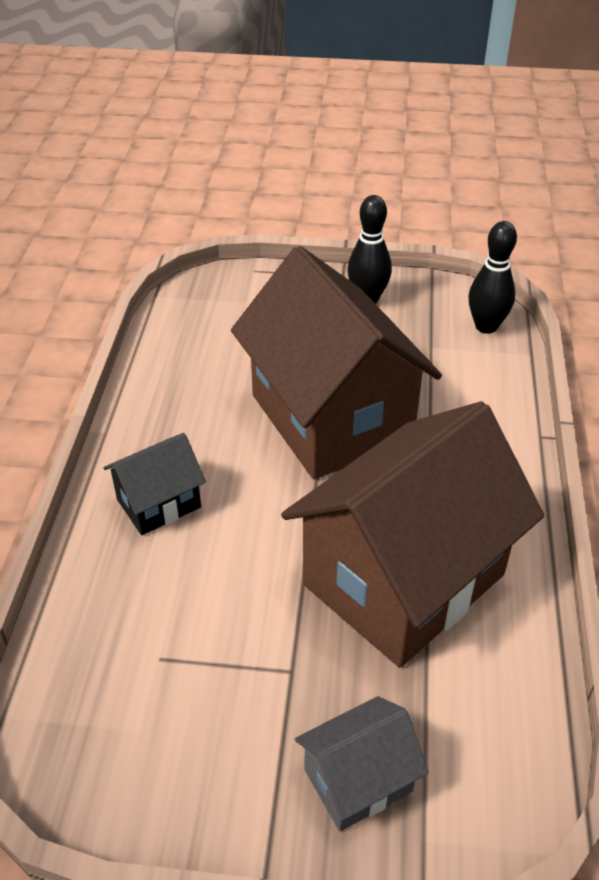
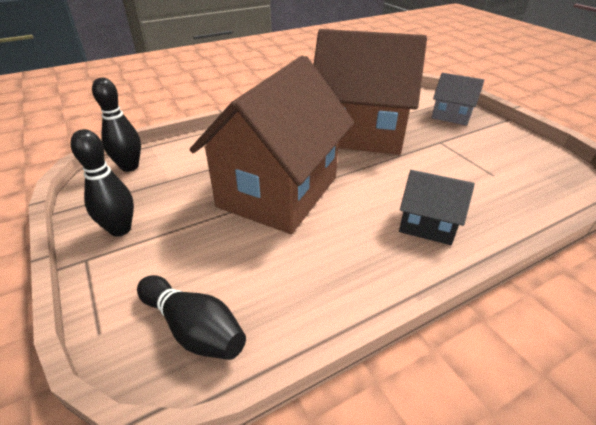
camera: 125 degrees left, 5 degrees down
(211, 308) = (194, 328): none -> black bowling pin

